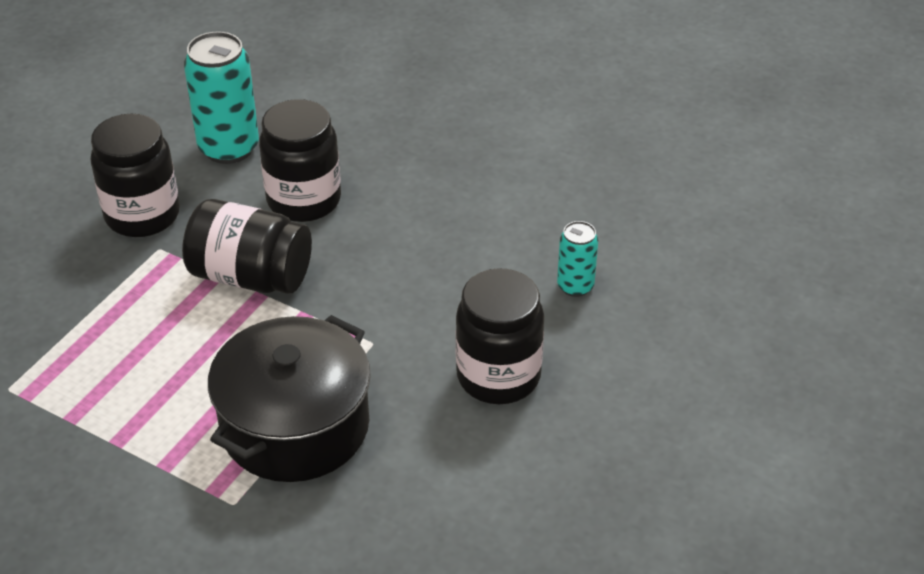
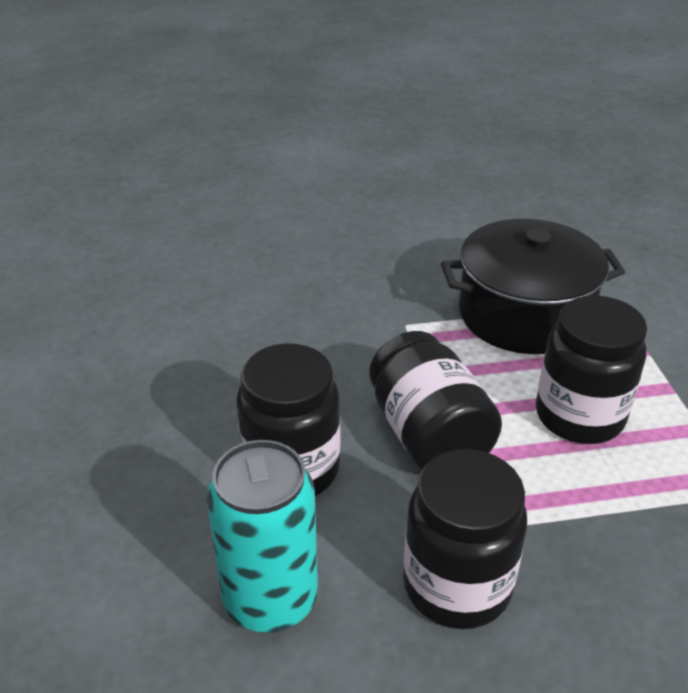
camera: 130 degrees left, 5 degrees down
(498, 376) = (360, 258): black jar -> black jar (579, 416)
(575, 286) = (230, 266): turquoise can -> none

